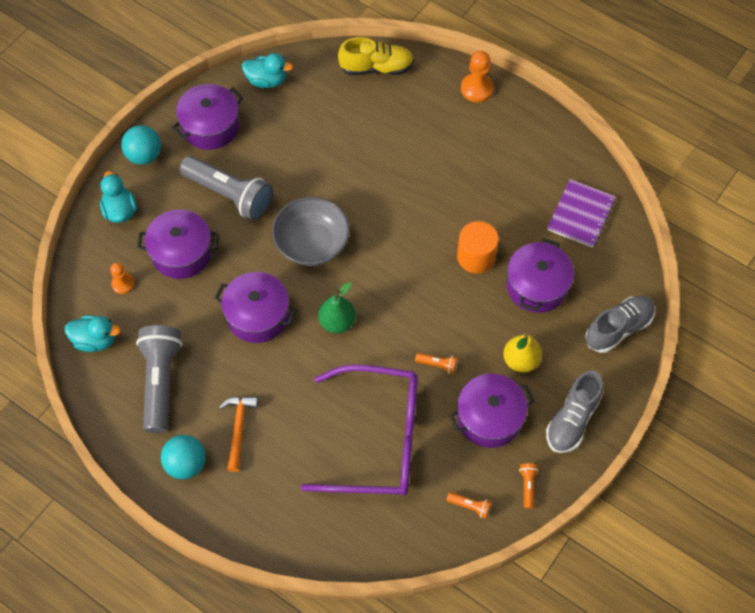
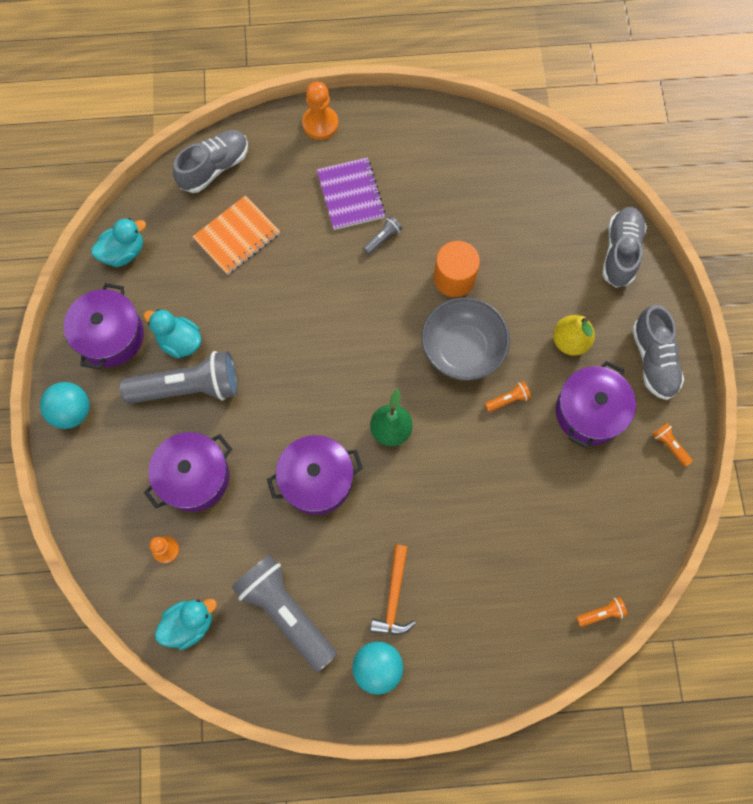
camera: 40 degrees left, 10 degrees up
(120, 210) = (98, 482): turquoise duck -> turquoise duck (180, 341)
(238, 429) = (394, 596): orange hammer -> orange hammer turned 135 degrees counterclockwise
(312, 244) = (305, 375): grey bowl -> grey bowl (462, 349)
(350, 122) = (237, 236): none -> orange notebook
(376, 68) = (214, 167): yellow shoe -> grey shoe
(377, 439) = (517, 507): purple glasses -> none
(450, 194) = (383, 238): none -> grey flashlight
(470, 506) = (641, 501): orange flashlight -> orange flashlight (601, 613)
(537, 286) = (525, 265): purple pot -> none
(581, 215) = (506, 175): purple notebook -> purple notebook (351, 195)

